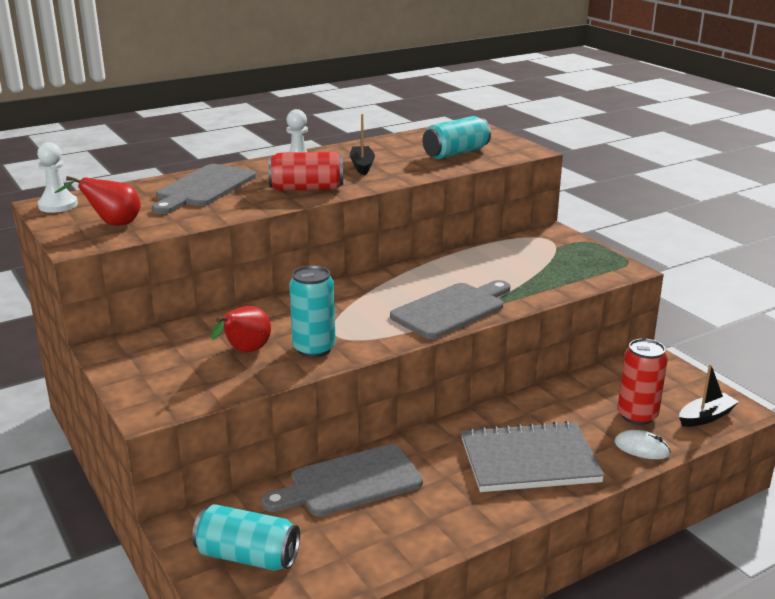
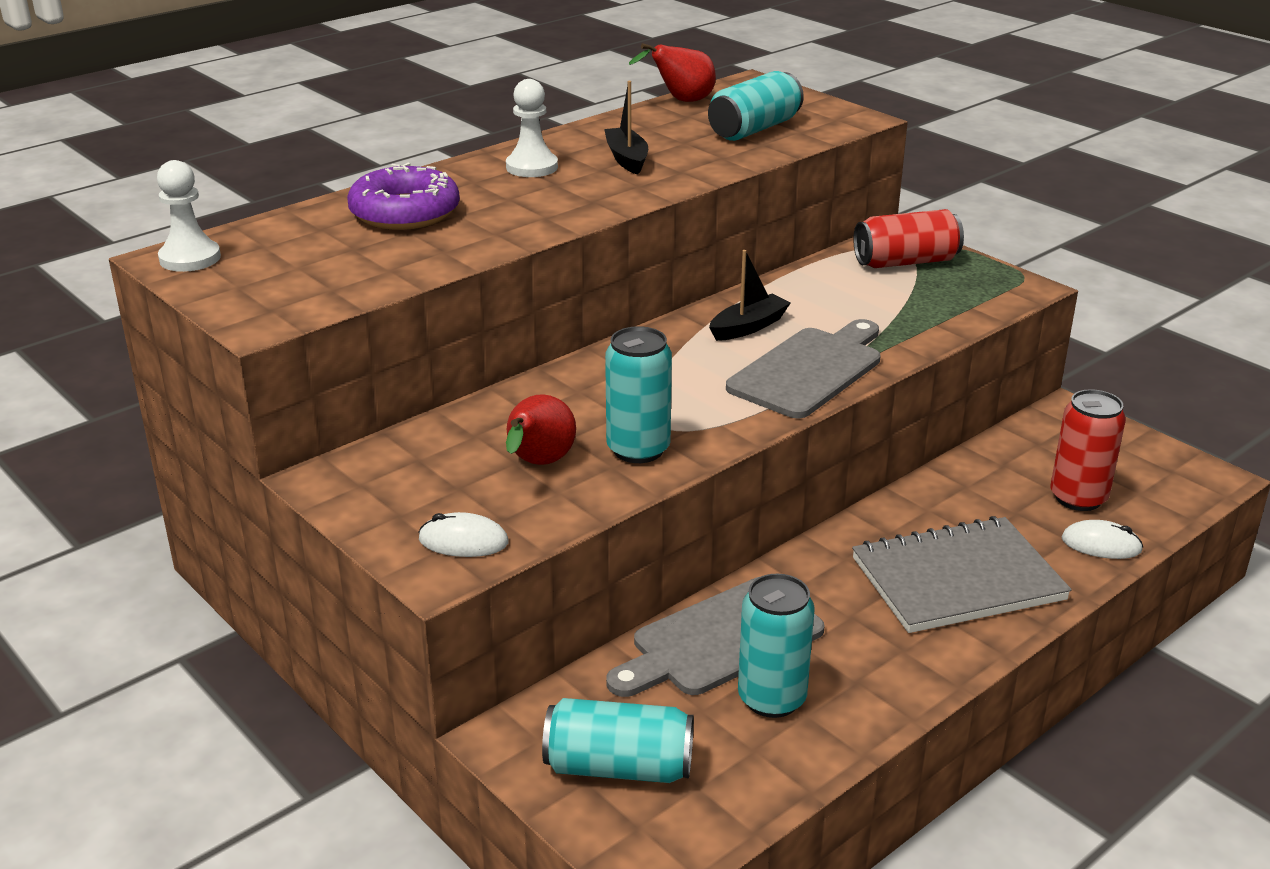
camera: 10 degrees left, 5 degrees up
(112, 224) = (296, 284): red pear -> red pear (681, 101)
(174, 394) = (463, 541): none -> white mouse
(203, 188) = (405, 213): grey cutting board -> purple donut
(306, 188) = (563, 202): red can -> red can (905, 262)
(368, 524) = (772, 698): none -> turquoise can
(706, 417) = (1169, 490): black boat -> black boat (748, 327)

